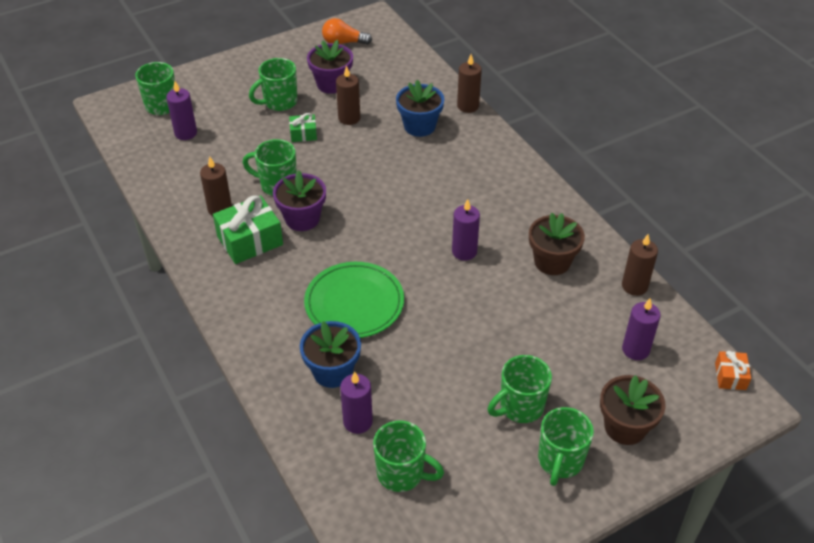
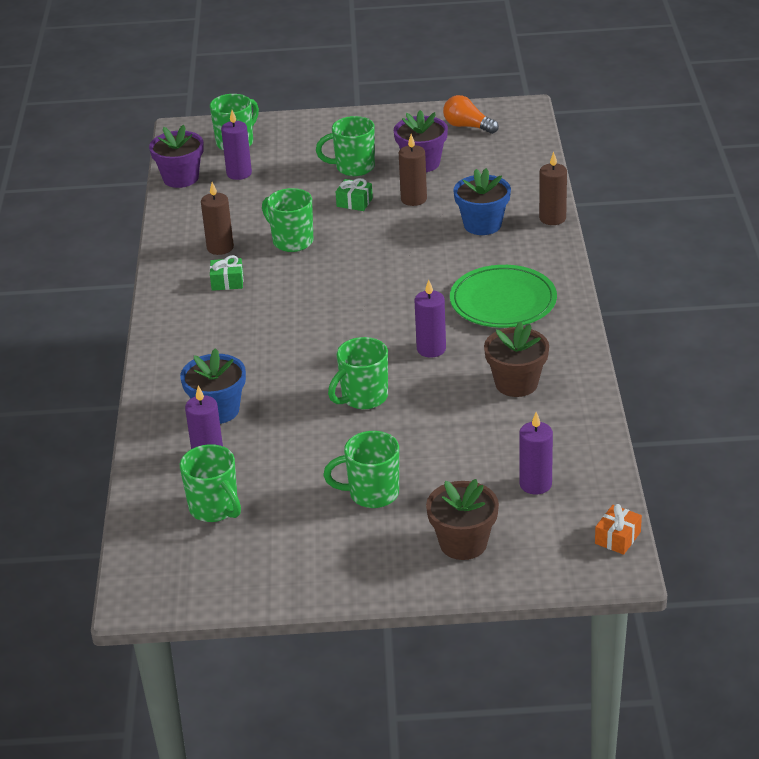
camera: 30 degrees right, 10 degrees down
(250, 240) = (227, 282): green gift -> green gift, size x0.54
(302, 219) = (292, 277): purple flower pot -> purple flower pot (181, 178)
(354, 303) = (284, 361): green plate -> green plate (503, 301)
(560, 461) = (372, 548): green mug -> green mug (363, 398)
(634, 286) = (587, 430): brown candle -> none

